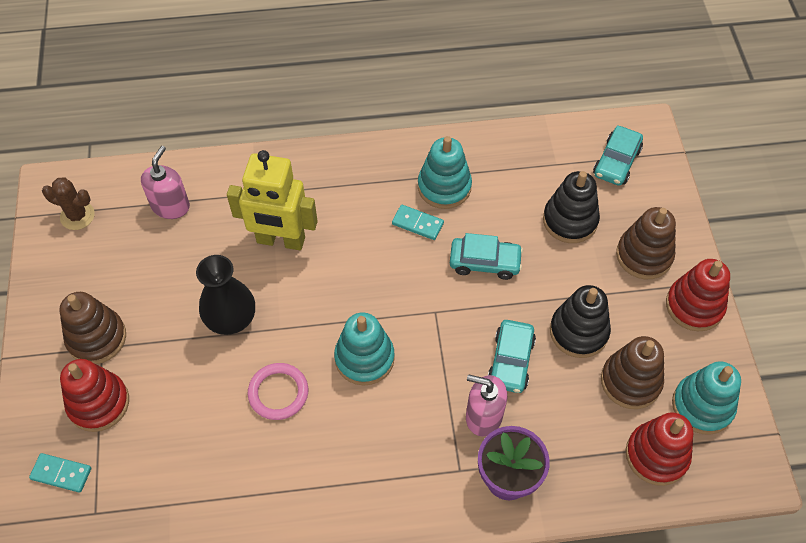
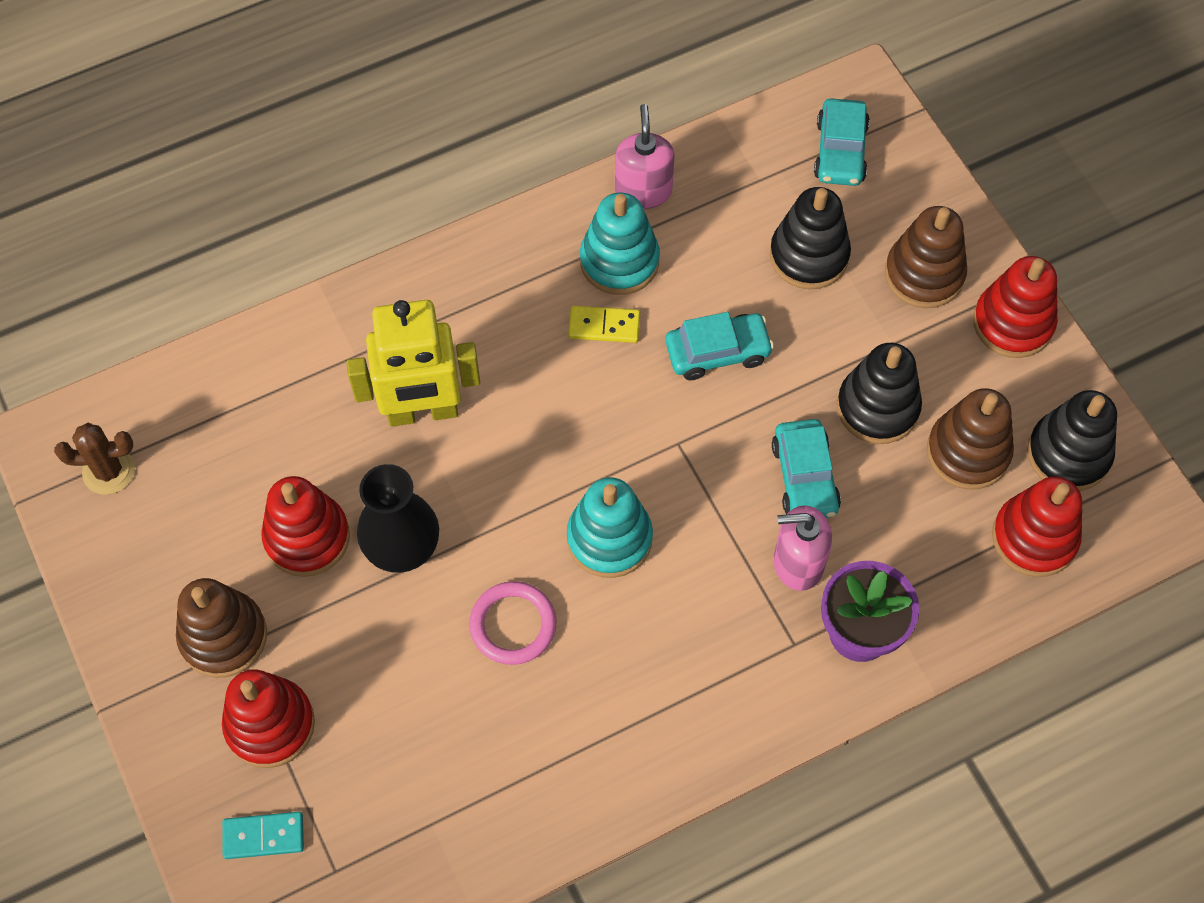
camera: 20 degrees left, 5 degrees up
(170, 206) = (240, 412): pink soap dispenser -> pink soap dispenser (643, 190)
(175, 294) = (307, 537): none -> red stacking toy
(417, 224) = (604, 326): turquoise domino -> yellow domino
(702, 406) = (1068, 454): turquoise stacking toy -> black stacking toy

